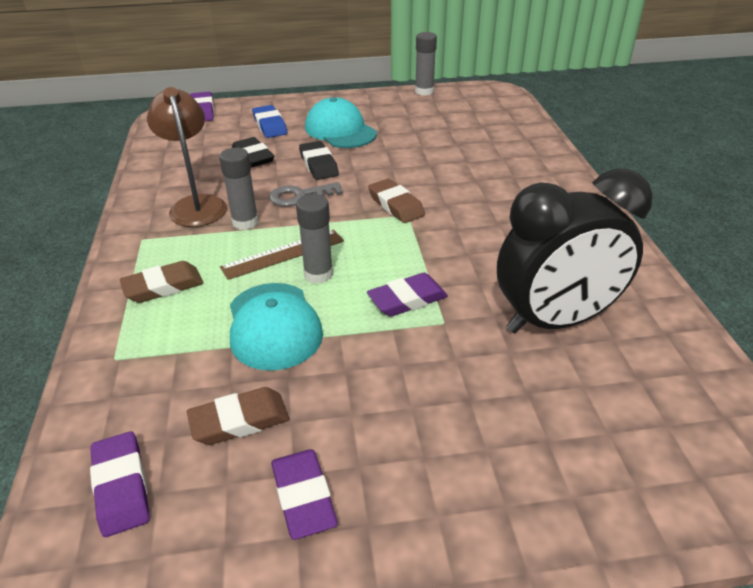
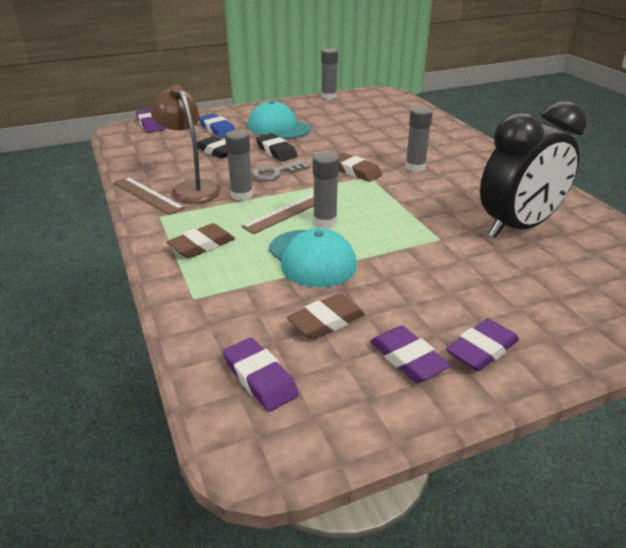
camera: 15 degrees left, 5 degrees down
(145, 208) = (148, 195): none -> brown ruler
(407, 299) = (404, 228): purple eraser -> purple eraser (482, 349)
(472, 208) = (415, 167): none -> grey glue stick

